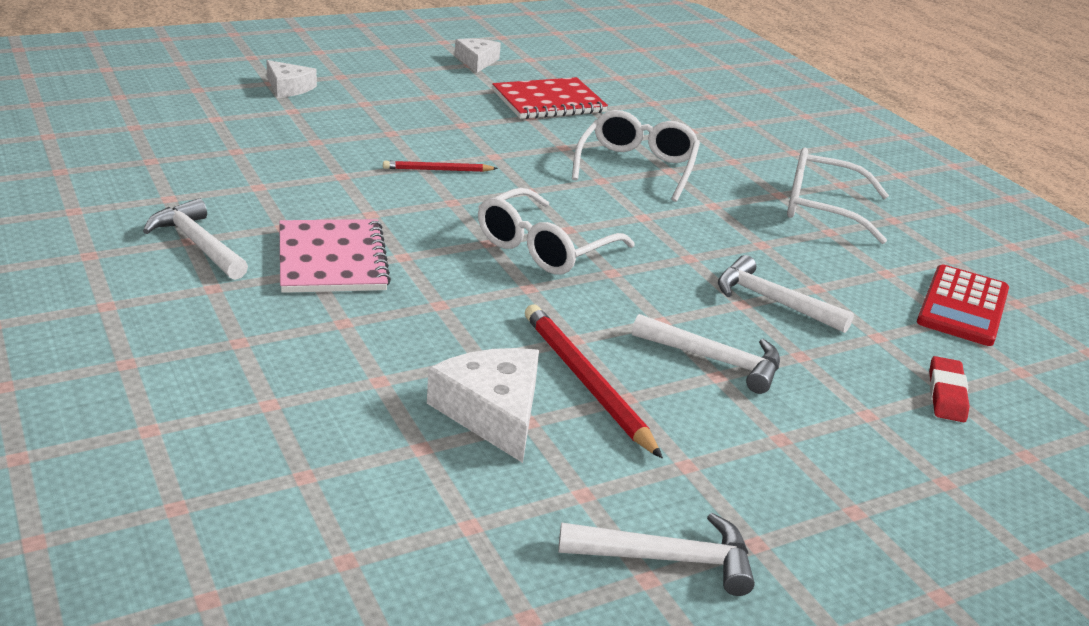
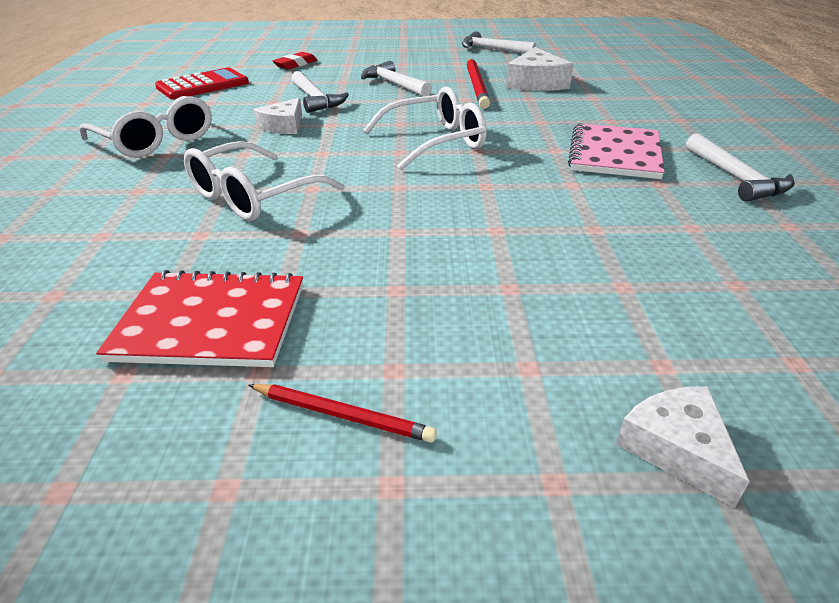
camera: 150 degrees left, 5 degrees up
(438, 170) = (479, 221): red pencil -> red pencil (342, 415)
(477, 61) = (194, 502): white cheese -> white cheese (284, 126)

